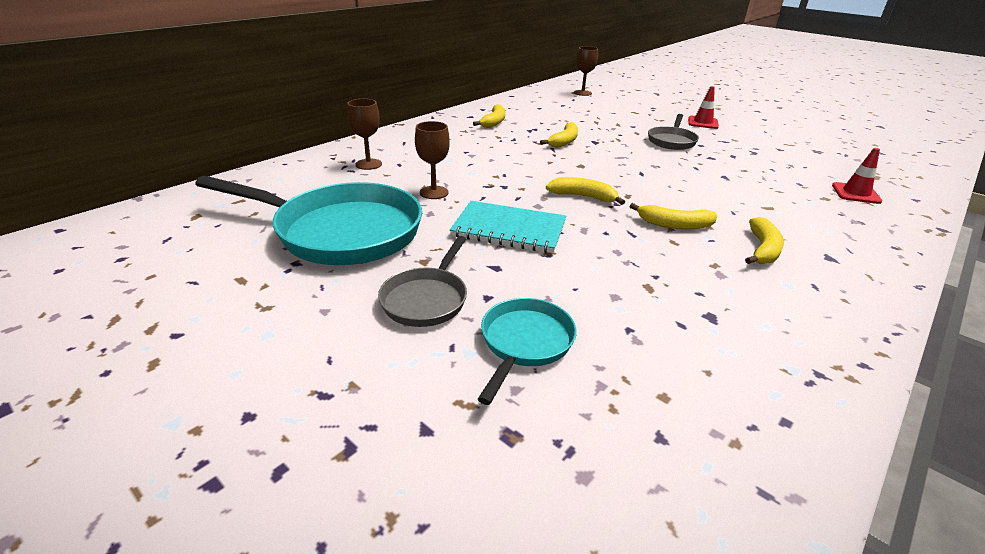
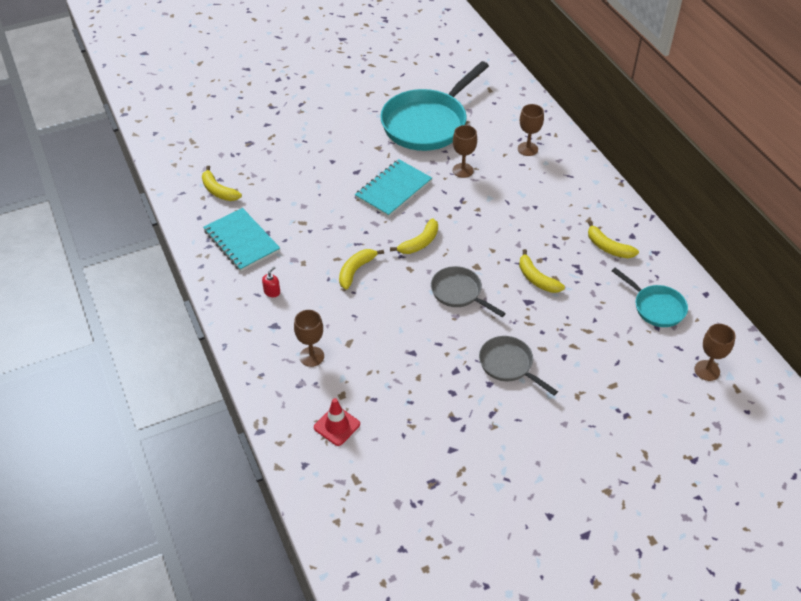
camera: 115 degrees right, 15 degrees up
(426, 299) = (343, 141): grey pan -> grey pan (459, 292)
(525, 343) = (292, 162): turquoise pan -> turquoise pan (656, 307)
(702, 123) = (555, 432): red traffic cone -> none
(758, 337) = (241, 241): none -> turquoise notebook
(762, 249) = (303, 297): yellow banana -> yellow banana (218, 191)
(792, 275) = (272, 292): none -> red soap dispenser
(820, 223) = (311, 356): none -> brown goblet

